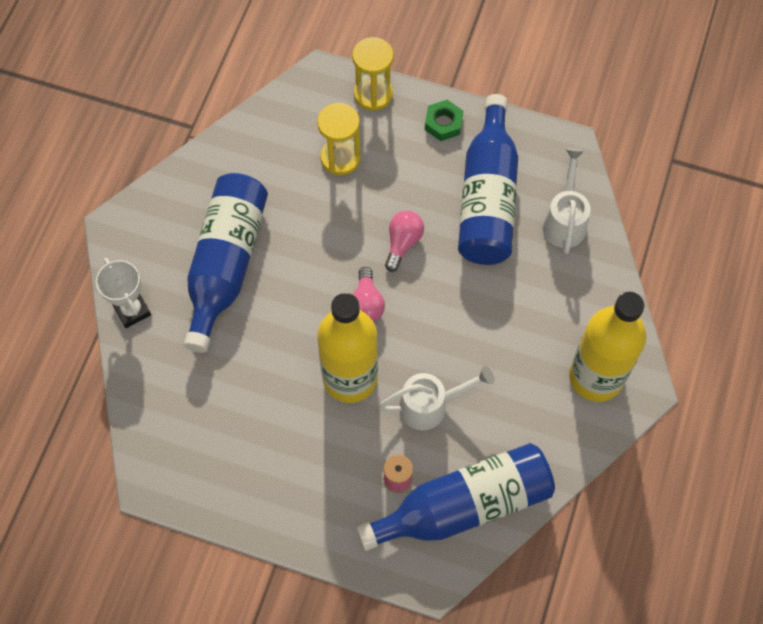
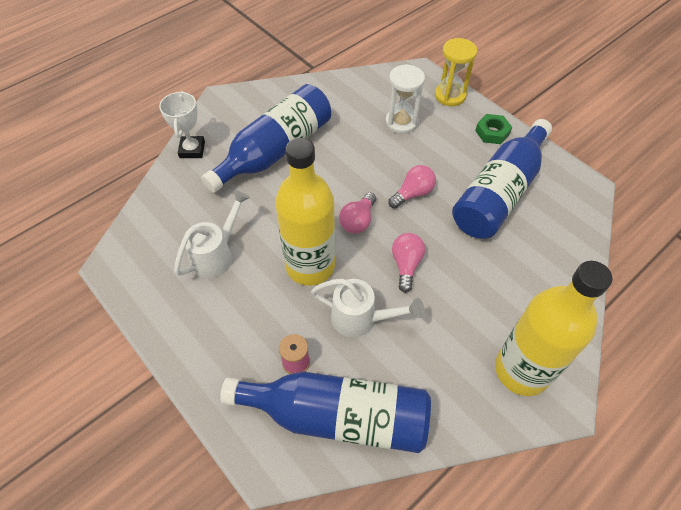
camera: 30 degrees right, 10 degrees down
(340, 158) = (401, 122): yellow hourglass -> white hourglass
(441, 327) = (406, 265): none -> pink light bulb
(565, 220) = (556, 236): white watering can -> white watering can (216, 255)

